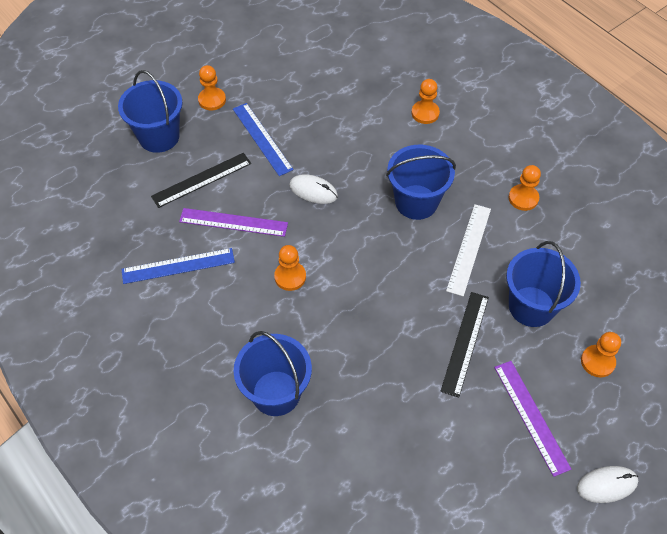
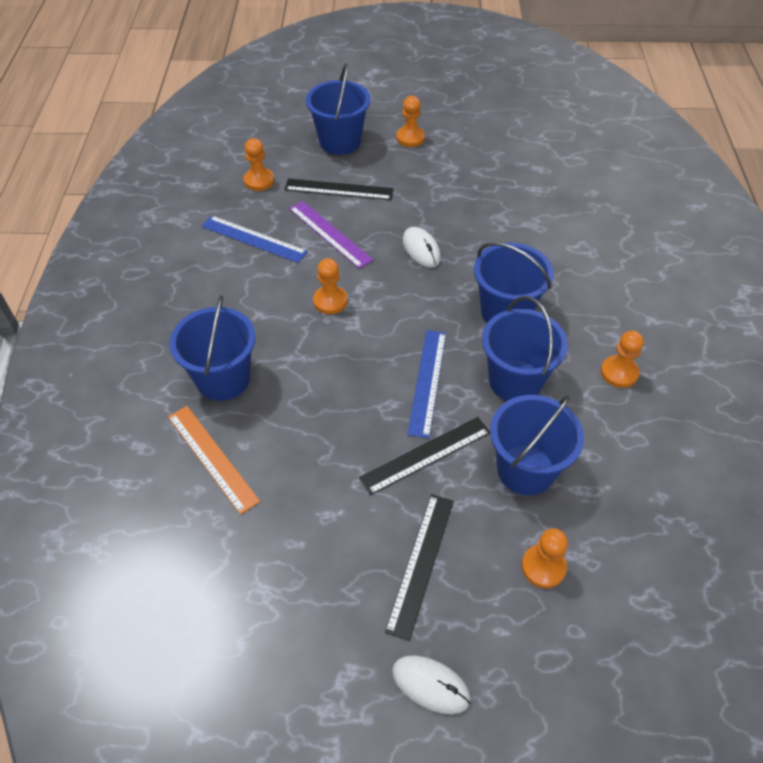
camera: 40 degrees right, 5 degrees down
(262, 139) = (420, 187): blue ruler -> blue ruler (427, 382)
(331, 455) = (212, 457): none -> orange ruler
(425, 113) = (593, 247): orange pawn -> orange pawn (259, 181)
(469, 249) = (515, 381): white ruler -> blue bucket
(531, 416) = (421, 563): purple ruler -> black ruler

